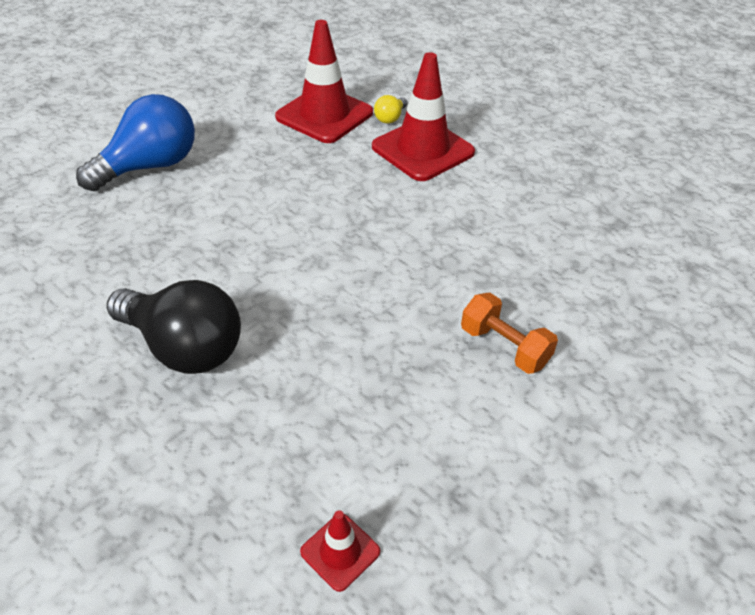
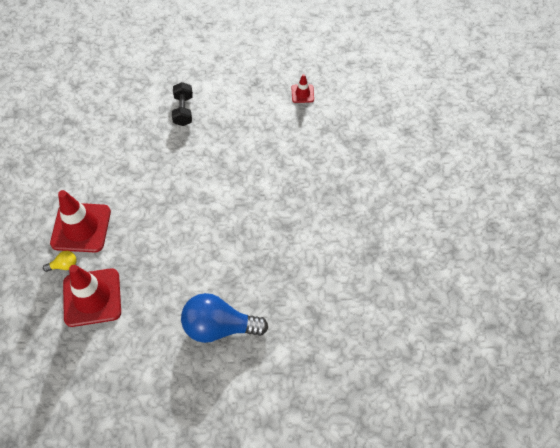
camera: 135 degrees left, 15 degrees up
(184, 347) = (291, 195): black light bulb -> none
(504, 347) = (183, 110): orange dumbbell -> black dumbbell

